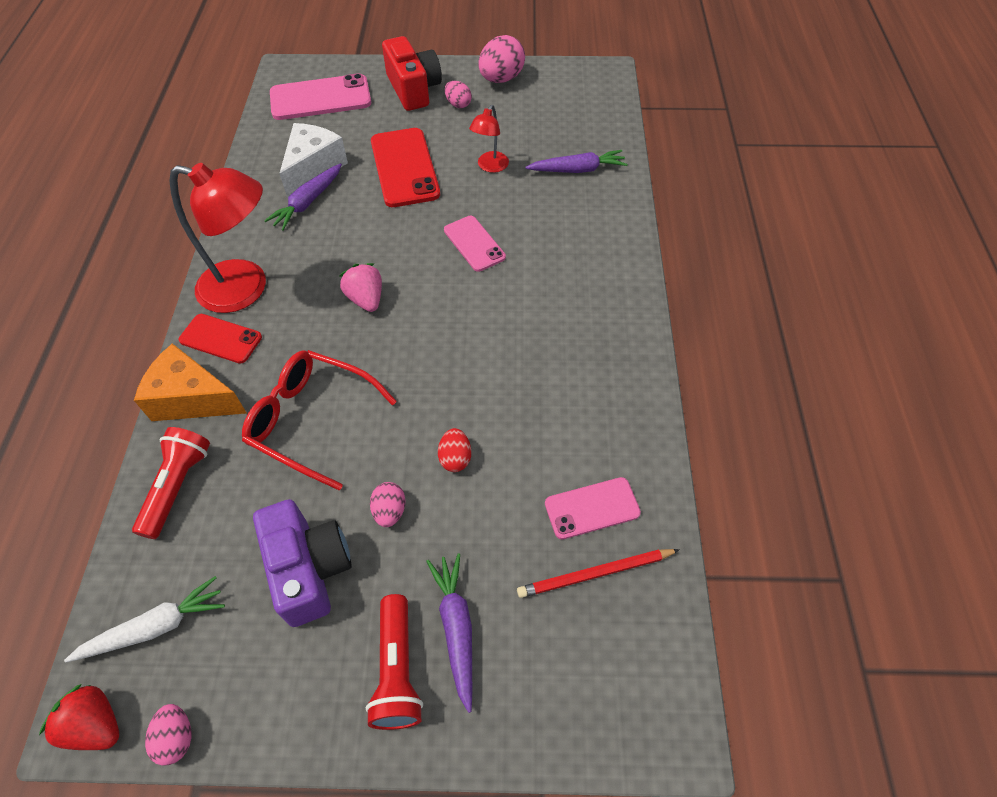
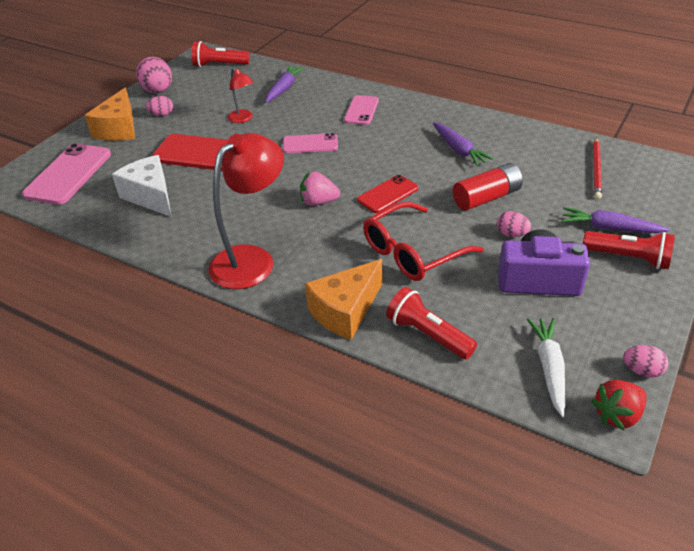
camera: 60 degrees left, 15 degrees down
(221, 339) = (294, 284): red phone -> red phone (388, 194)
(308, 202) = (187, 207): purple carrot -> purple carrot (459, 150)
(413, 89) = (119, 129): red camera -> orange cheese
(455, 458) = (486, 198): red egg -> red battery
(589, 95) = (219, 65): none -> red flashlight
(592, 508) = (553, 158): pink phone -> pink phone (361, 110)

